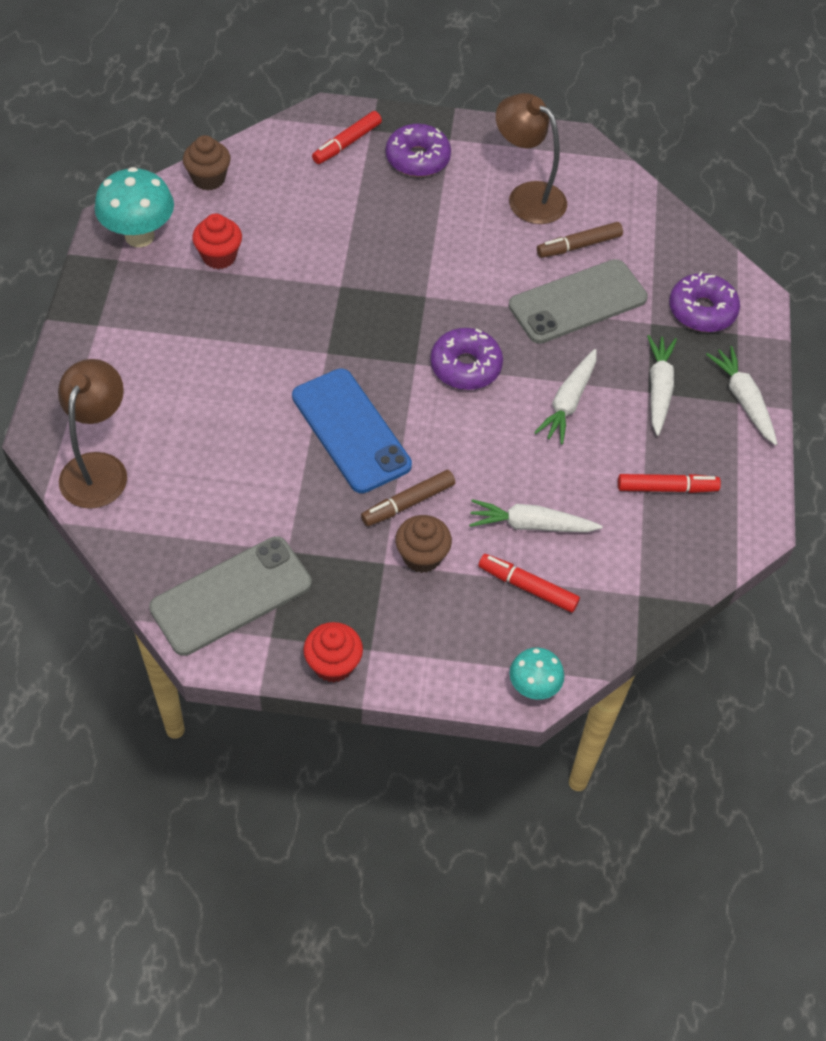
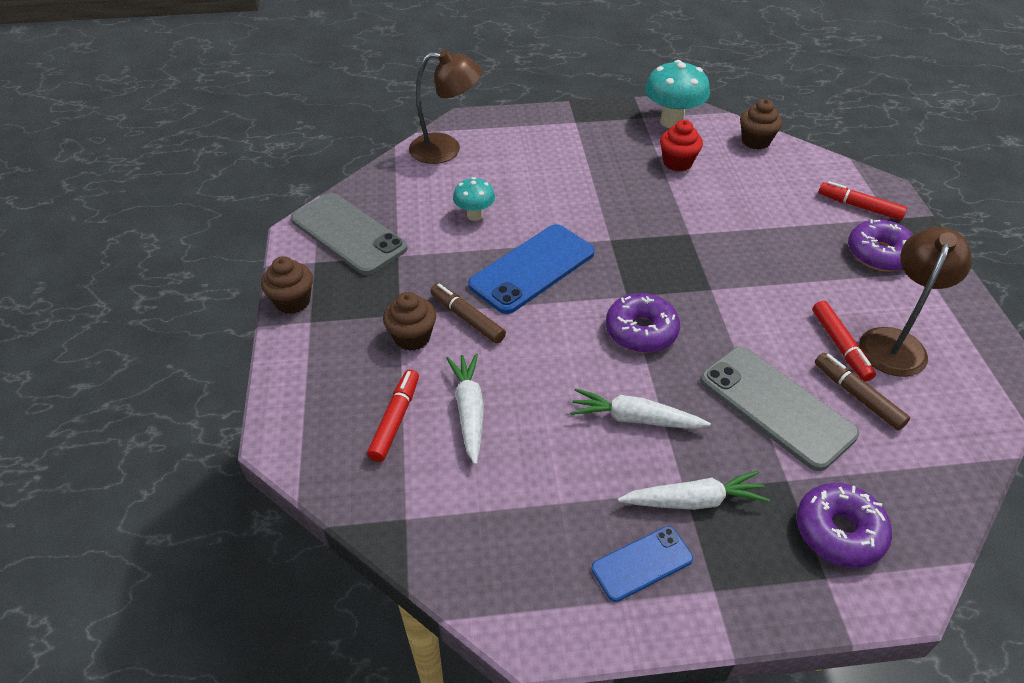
camera: 80 degrees right, 10 degrees down
(333, 664) = (292, 301): red cupcake -> brown cupcake
(533, 687) = (282, 442): turquoise mushroom -> turquoise mushroom (474, 215)
(666, 488) = (555, 527): red marker -> red marker (840, 346)
(709, 440) = (642, 563): none -> blue phone
(743, 400) = (721, 596): white carrot -> none

